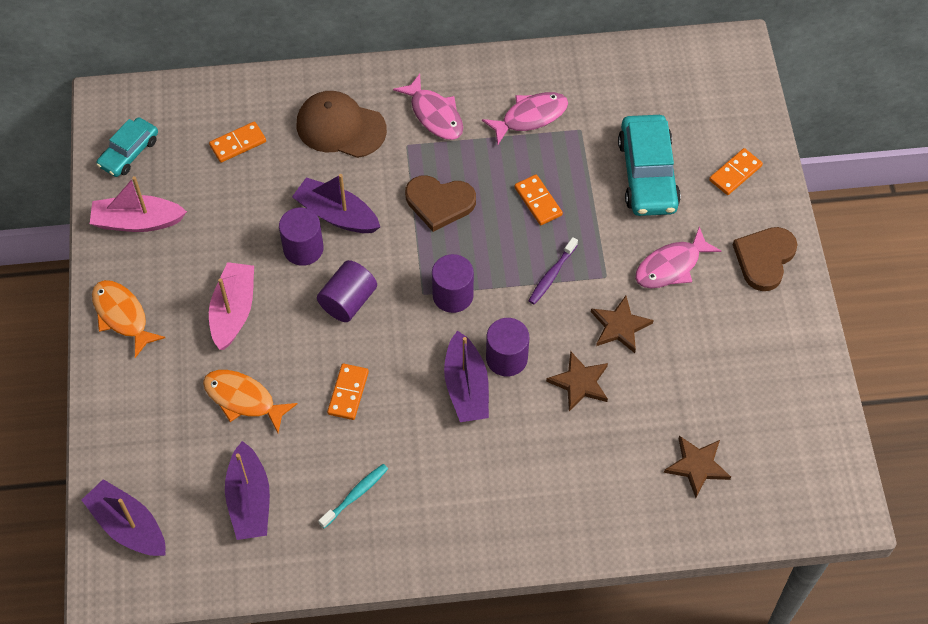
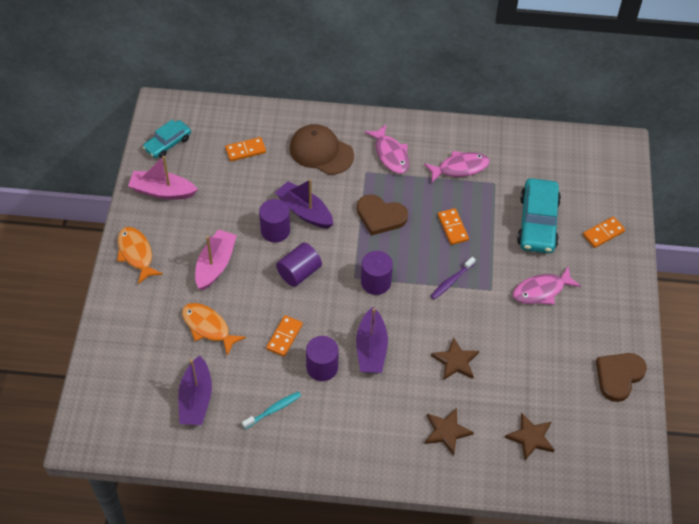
camera: 10 degrees right, 5 degrees down
(129, 526) = (106, 400): purple boat -> none
(506, 358) = (405, 334): purple cylinder -> purple cylinder (322, 367)
(620, 326) = (494, 326): brown star -> brown star (446, 432)
(764, 259) = (612, 298): brown heart -> brown heart (618, 376)

